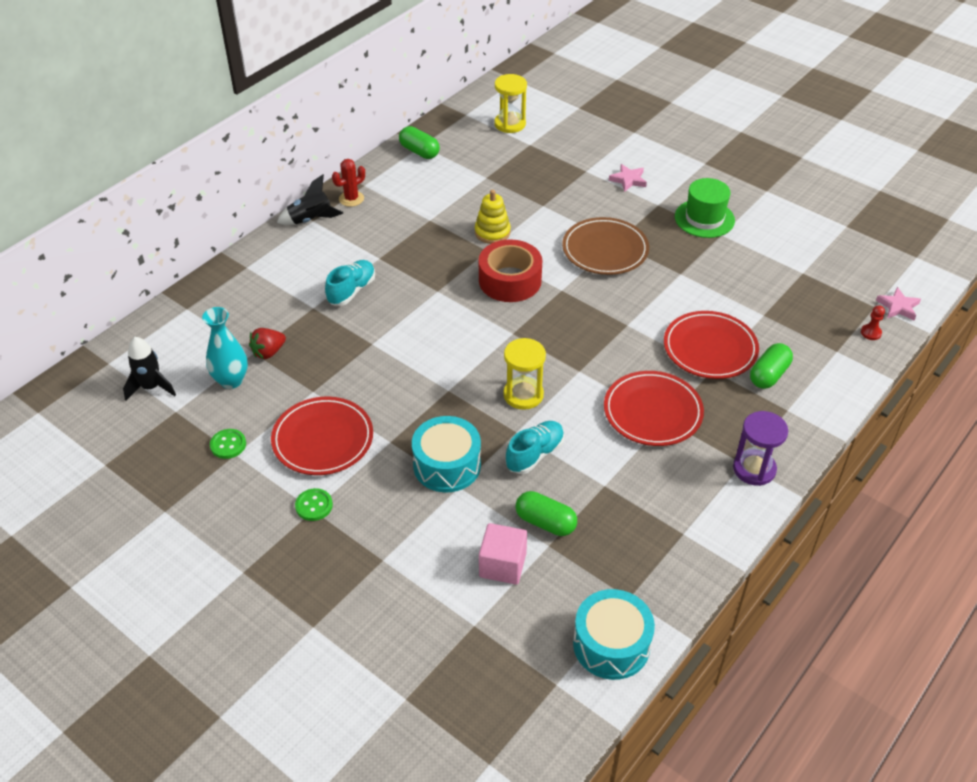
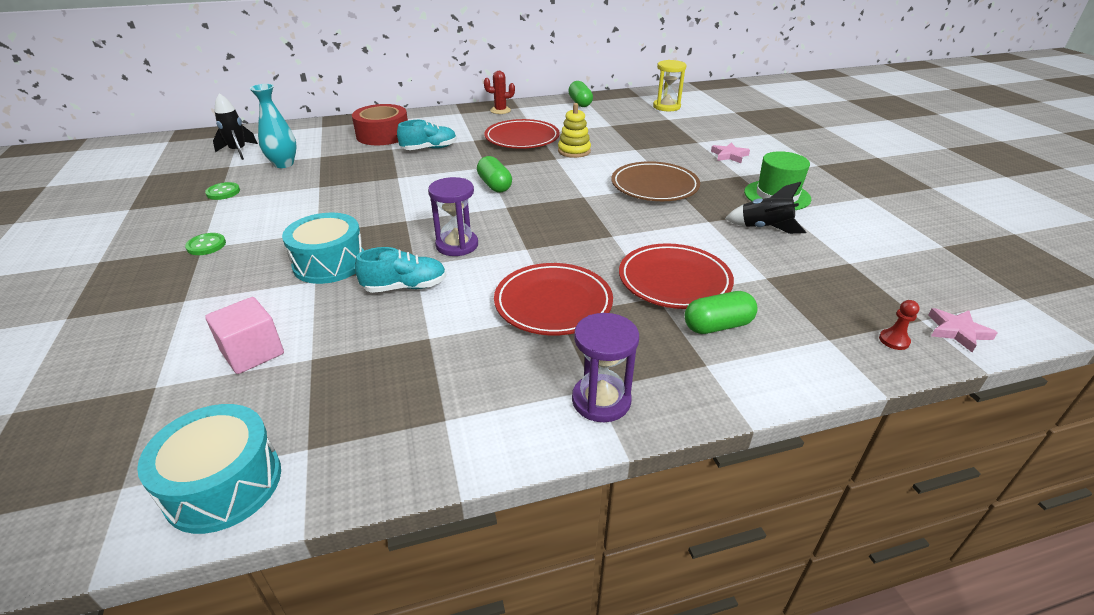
camera: 35 degrees right, 10 degrees down
(268, 352) = (328, 159): red strawberry -> none
(310, 220) = (459, 112): black rocket -> black rocket (764, 228)
(323, 439) = (278, 213): red plate -> red plate (522, 138)
(510, 280) = (549, 178): red tape -> red tape (383, 135)
(523, 395) = (457, 245): yellow hourglass -> purple hourglass
(545, 522) = (336, 339): green capsule -> green capsule (494, 185)

